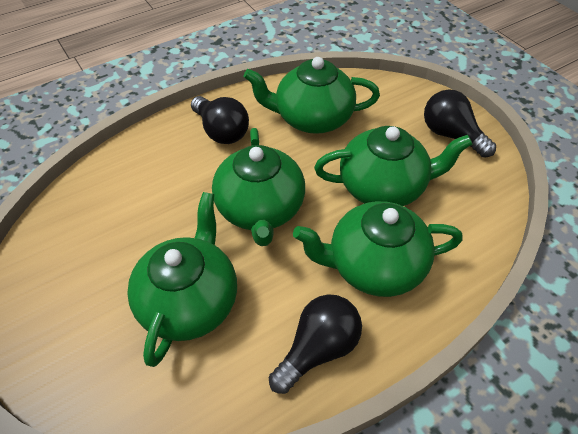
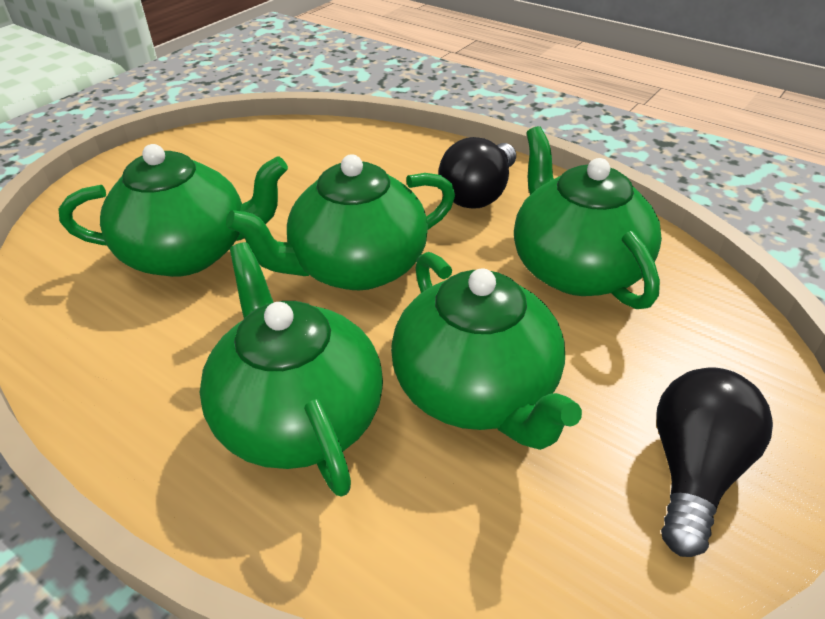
camera: 70 degrees right, 10 degrees down
(318, 349) = (134, 386): black light bulb -> none

